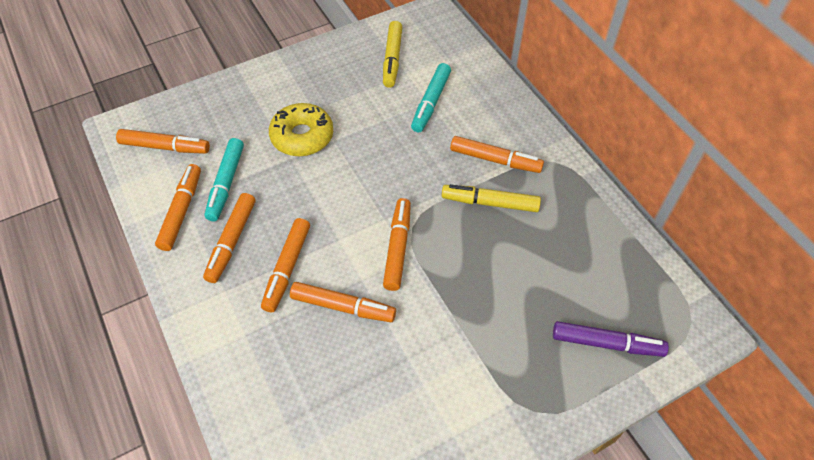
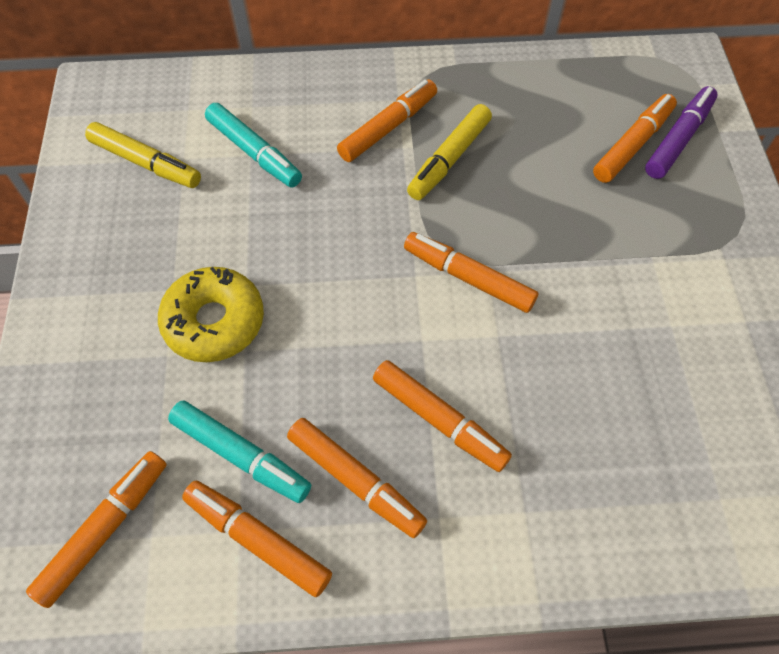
camera: 65 degrees left, 5 degrees up
(343, 306) = (530, 372): orange marker -> orange marker (632, 145)

